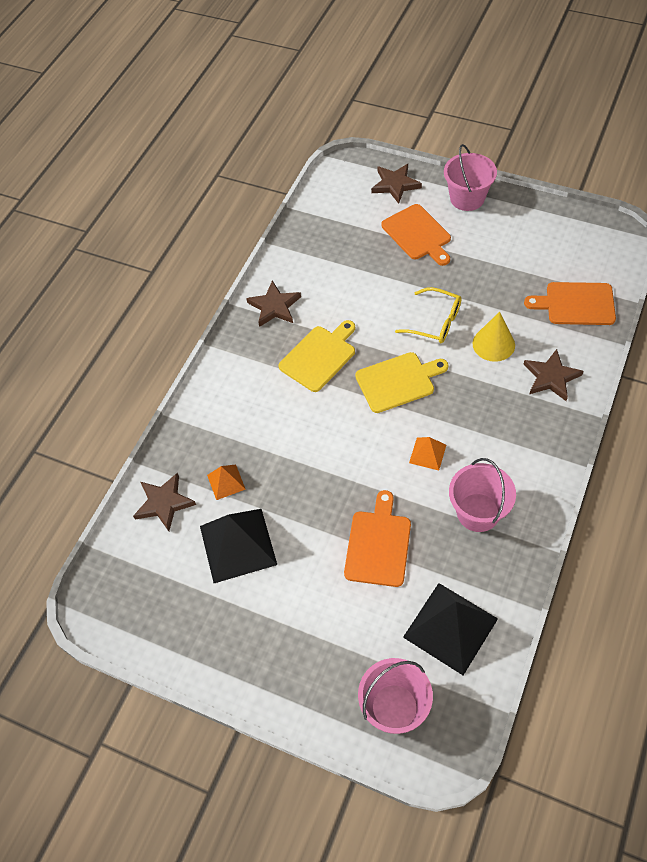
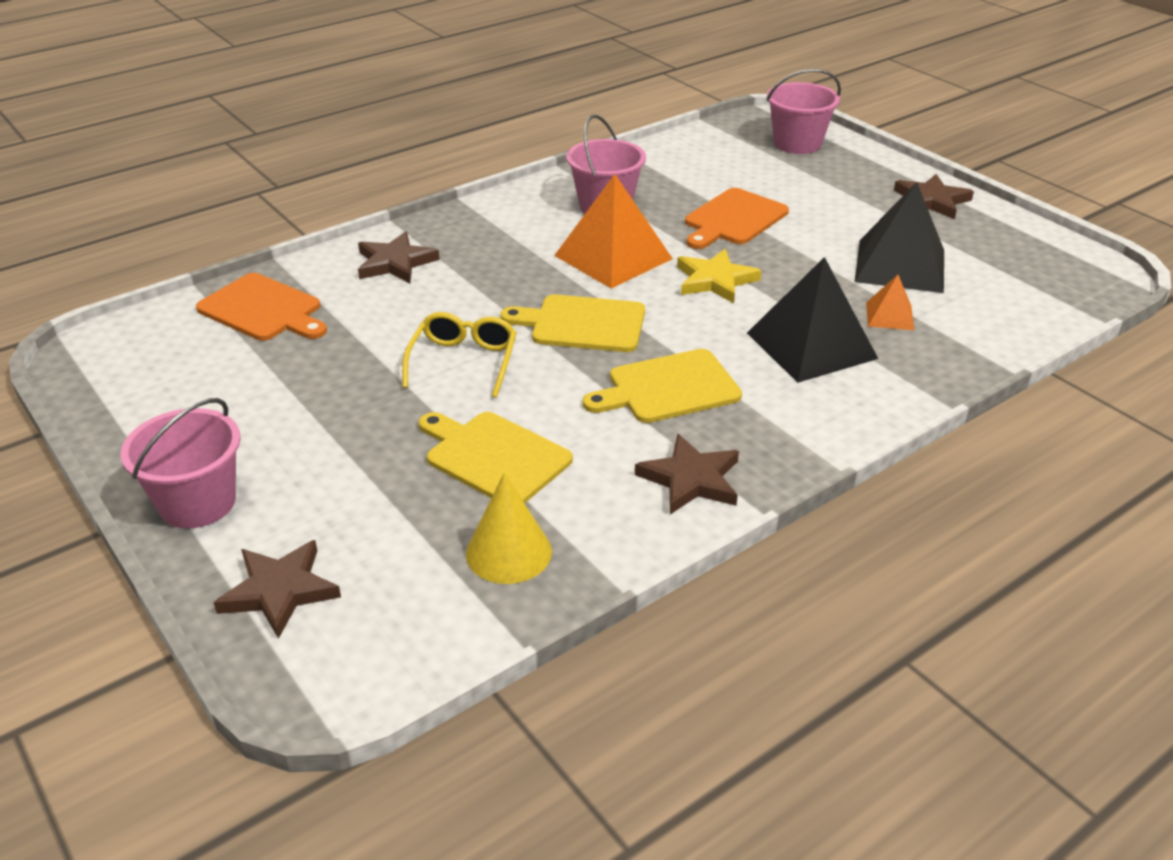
camera: 155 degrees left, 20 degrees down
(164, 503) = (986, 325): brown star -> brown star (931, 201)
(349, 463) = (715, 280): none -> yellow star
(370, 276) = (494, 456): none -> yellow cutting board
(418, 234) = (349, 483): orange cutting board -> none
(427, 453) = (613, 257): orange pyramid -> orange pyramid, size x2.02
(435, 322) = (463, 361): yellow glasses -> yellow glasses turned 45 degrees clockwise
(450, 628) = (707, 160): black pyramid -> black pyramid (811, 345)
(493, 344) = (418, 313): yellow cone -> yellow cone (508, 552)

